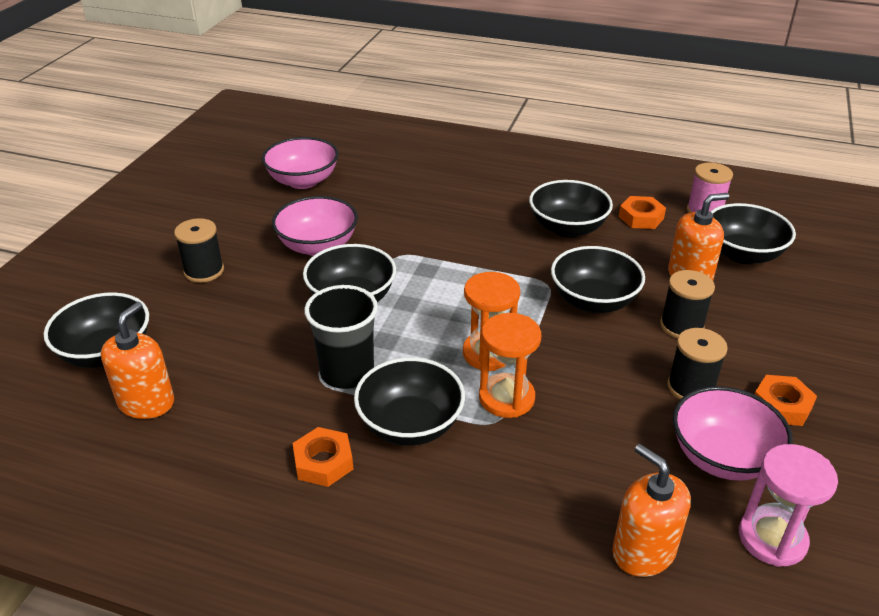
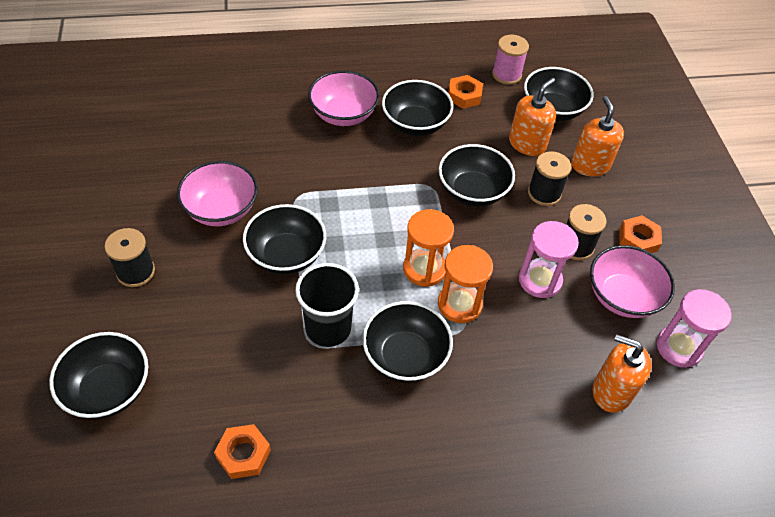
camera: 30 degrees left, 15 degrees up
(146, 402) = (182, 423): orange soap dispenser -> orange soap dispenser (590, 165)
(303, 181) = (159, 140): pink bowl -> pink bowl (343, 114)
(323, 462) = (362, 415): orange nut -> orange nut (243, 454)
(621, 406) = (540, 280): none -> pink hourglass

